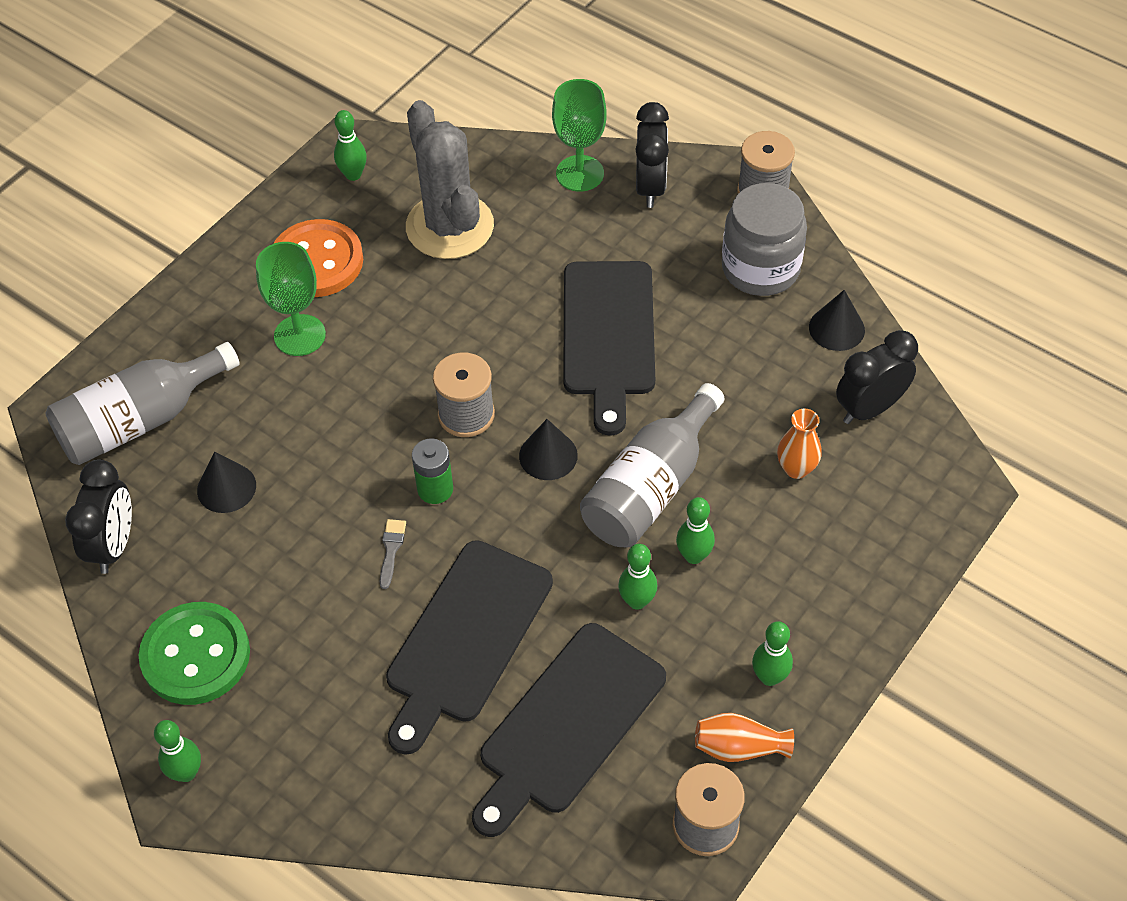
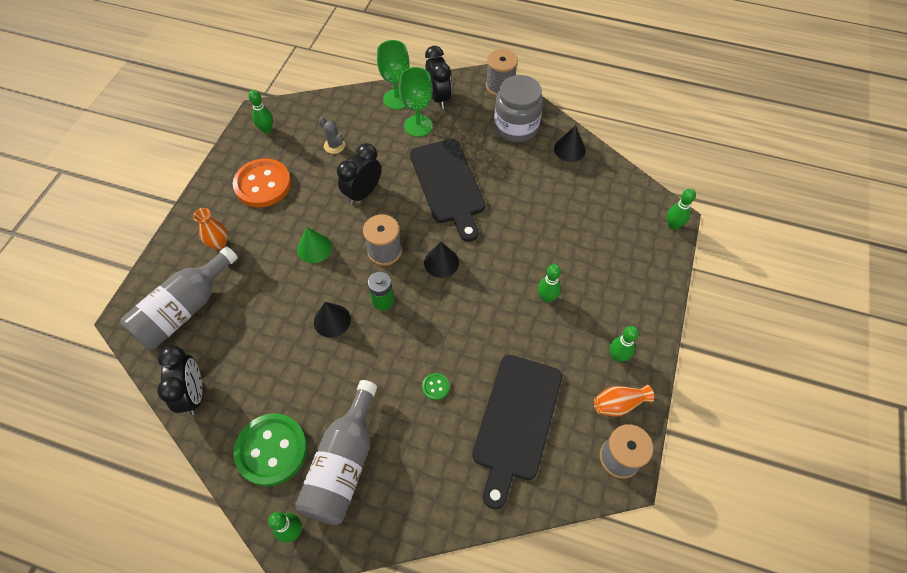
camera: 20 degrees left, 5 degrees up
(226, 487) = (254, 336): black cone -> black cone (332, 320)
(299, 335) = (267, 230): green goblet -> green goblet (418, 126)
(360, 381) = (314, 248): none -> green cone
(391, 549) = (370, 345): grey brush -> none
(449, 226) = (334, 146): grey cactus -> grey cactus, size x0.41
(465, 638) = (435, 387): black cutting board -> green button
(637, 601) = (525, 334): green bowling pin -> green bowling pin (672, 225)
(650, 487) = (506, 265): grey bottle -> grey bottle (343, 464)
(796, 468) = (581, 232): orange vase -> orange vase (219, 243)
(869, 408) = (605, 188): black clock -> black clock (363, 193)

